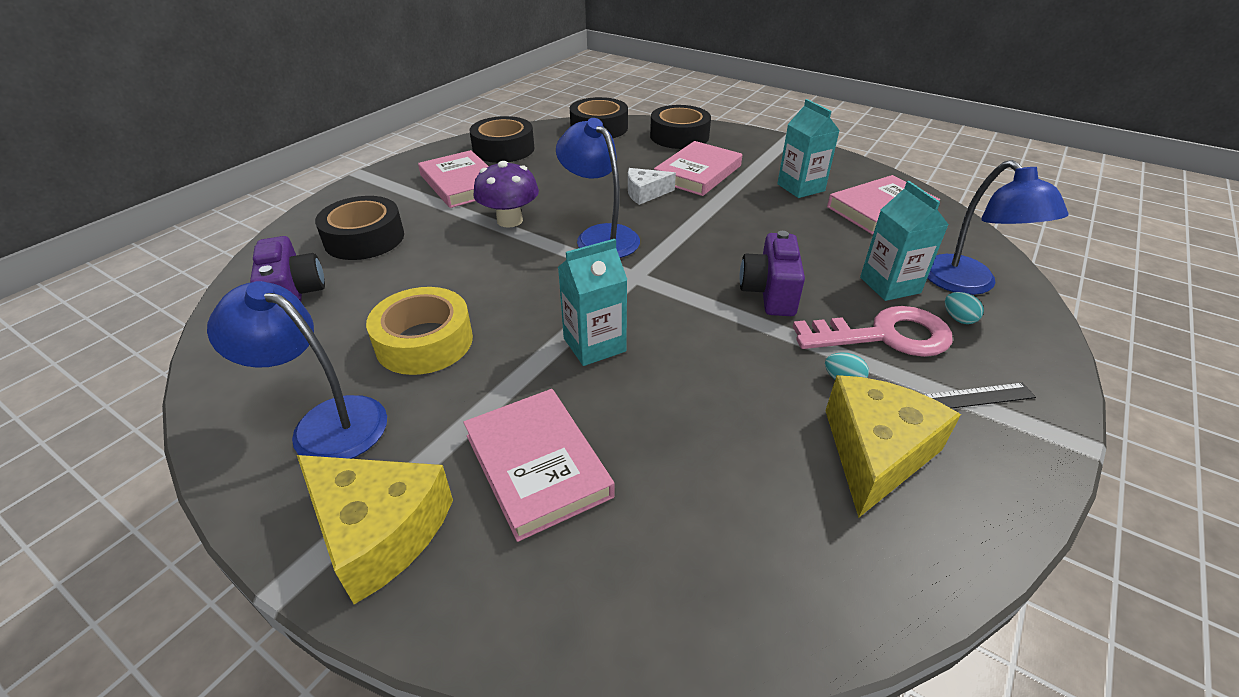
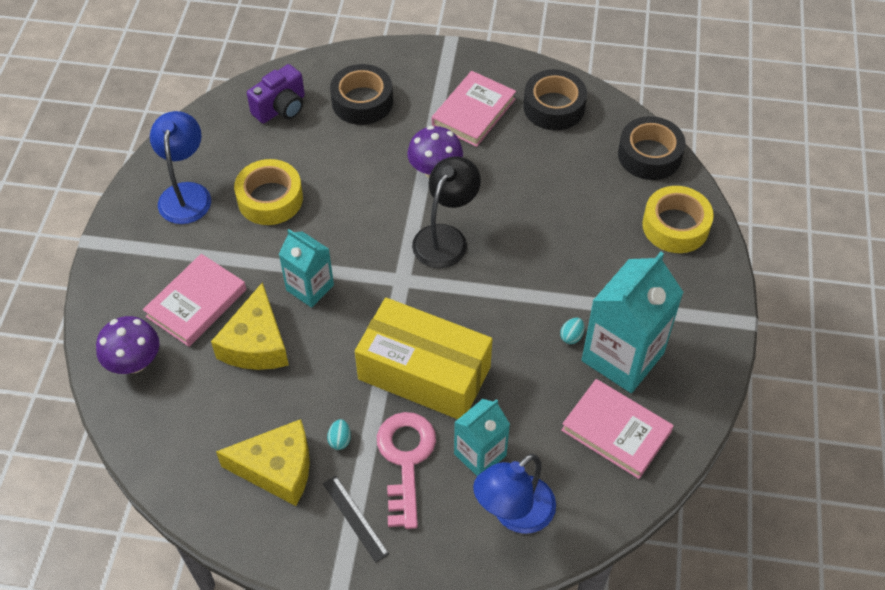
camera: 65 degrees right, 15 degrees up
(379, 531) = (130, 258): yellow cheese -> yellow cheese (256, 344)
(600, 236) = (445, 237): blue lamp -> black lamp
(602, 586) = (134, 362): none -> purple mushroom
(645, 193) = (535, 241): white cheese -> none
(679, 136) = (675, 226): black tape -> yellow tape
(698, 173) = (600, 267): pink book -> none
(769, 293) = (424, 373): purple camera -> yellow box
(800, 187) = (622, 357): turquoise carton -> turquoise carton, size x1.69
(885, 336) = (405, 459): pink key -> pink key turned 150 degrees counterclockwise
(958, 319) = (454, 508): turquoise egg -> turquoise egg (571, 336)

